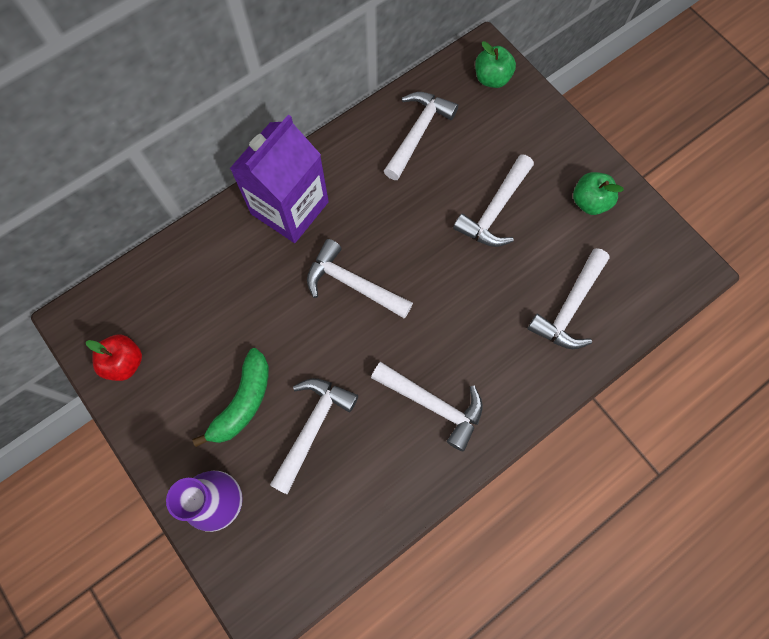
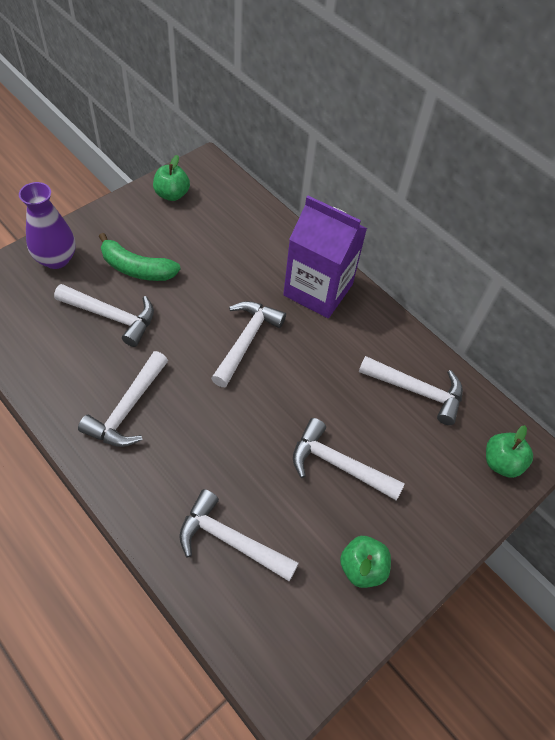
camera: 80 degrees right, 15 degrees down
(124, 362) = (172, 194): red apple -> green apple

